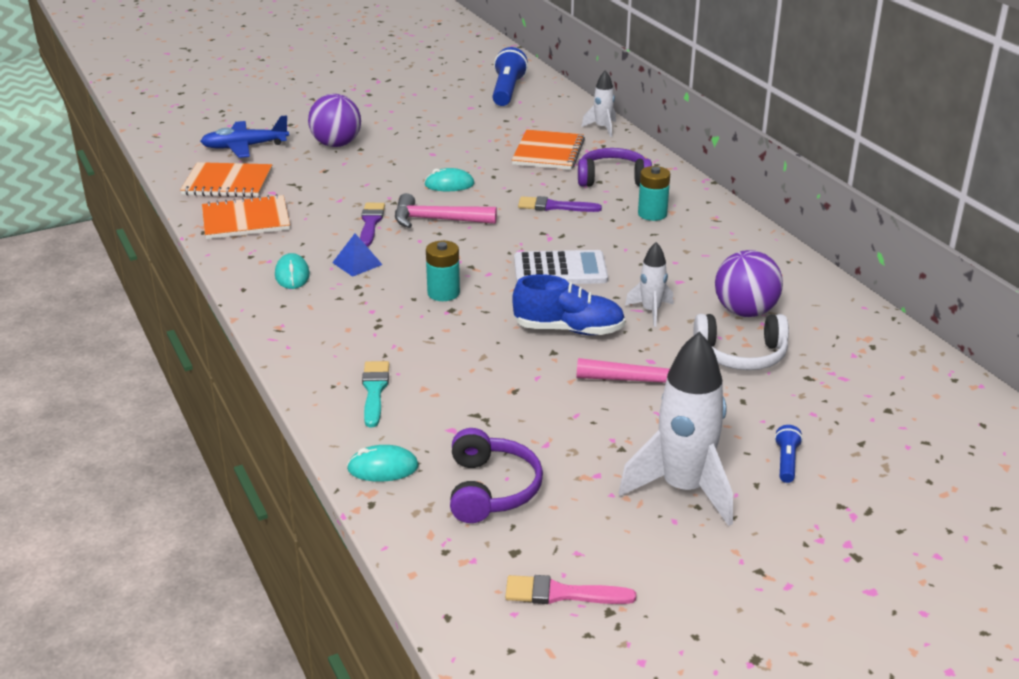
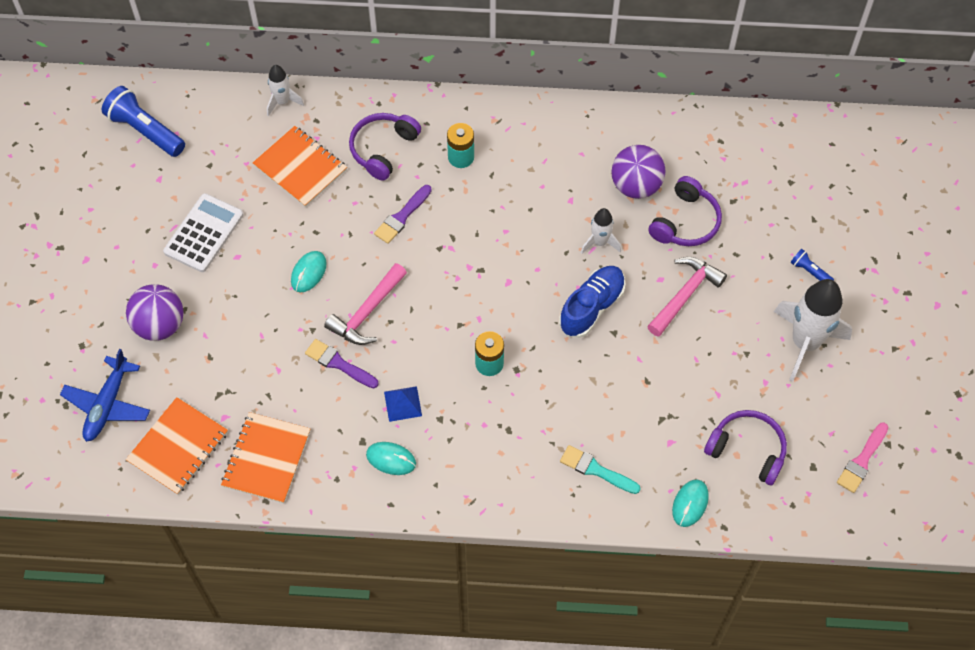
camera: 60 degrees left, 30 degrees up
(560, 269) = (505, 267): white calculator -> white calculator (204, 233)
(741, 355) = (685, 222): white headphones -> purple headphones

